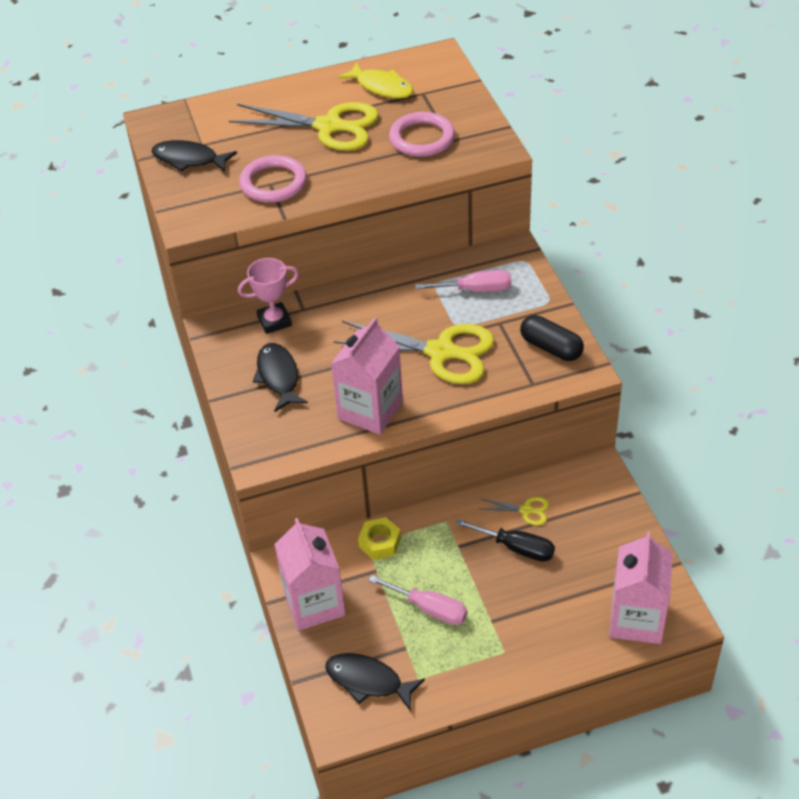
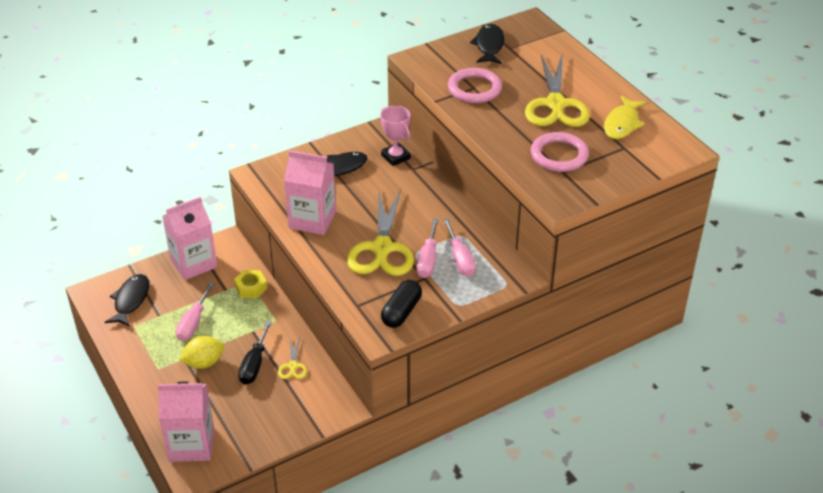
camera: 75 degrees right, 5 degrees down
(470, 316) = (428, 260): none -> pink screwdriver
(503, 600) = (204, 363): none -> yellow lemon

